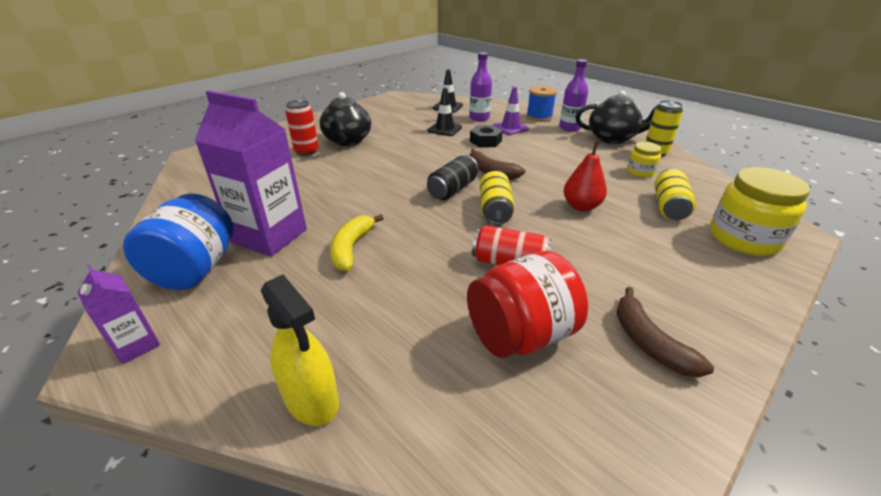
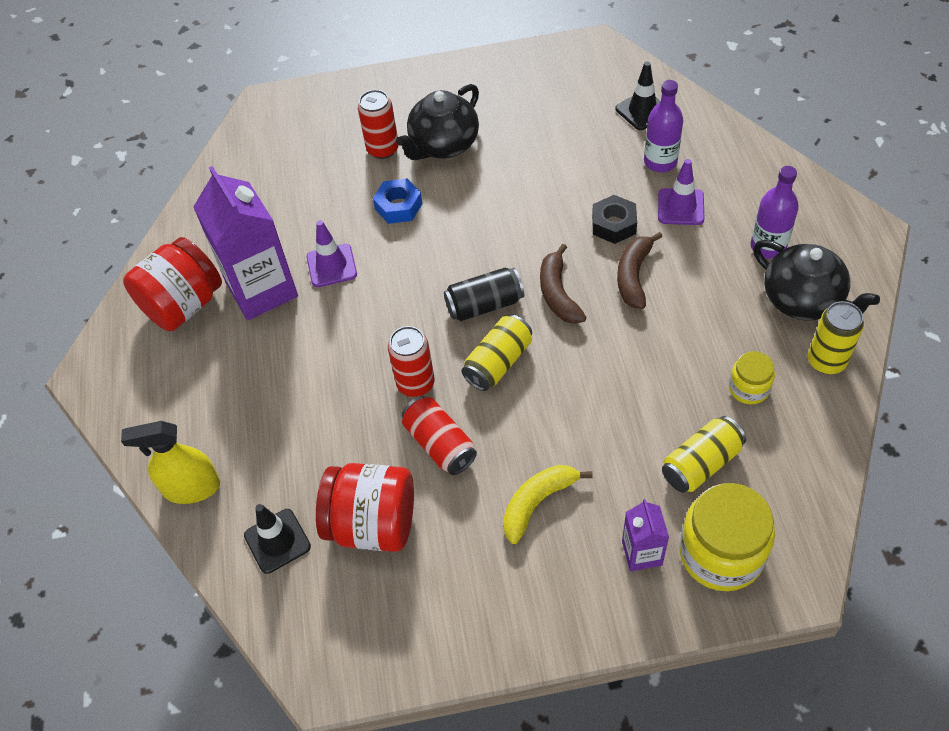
camera: 40 degrees right, 20 degrees up
(136, 345) = (112, 371): purple carton -> purple carton (642, 553)
(195, 269) = (183, 305): blue jar -> red jar
(311, 399) = (192, 488): yellow spray bottle -> yellow spray bottle turned 90 degrees clockwise
(320, 206) = (331, 266): none -> purple traffic cone
(343, 169) = (398, 206): none -> blue nut
(351, 248) = (319, 345): yellow banana -> yellow banana (537, 503)
(444, 129) = (586, 170): black traffic cone -> black traffic cone (277, 541)
(452, 239) = (415, 383): none -> red can
(539, 117) = (753, 198): blue spool -> none
(581, 206) = (597, 408): red pear -> none
(649, 342) = (465, 594): brown banana -> brown banana (634, 276)

